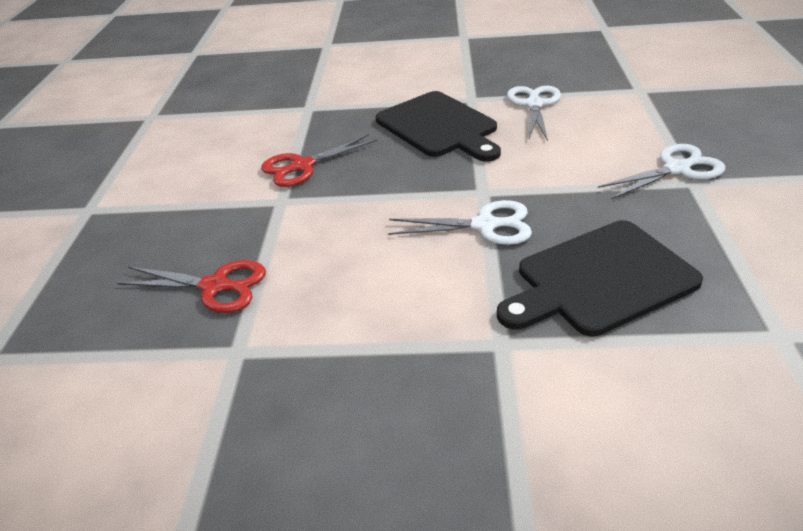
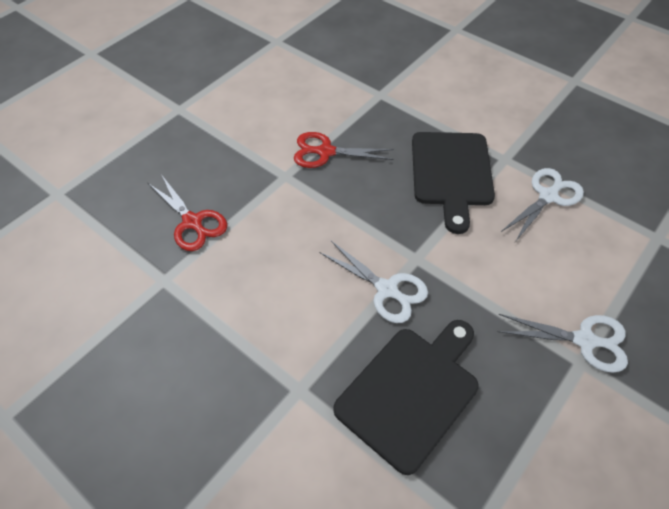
camera: 35 degrees right, 15 degrees up
(600, 279) = (410, 392): black cutting board -> black cutting board turned 120 degrees clockwise

